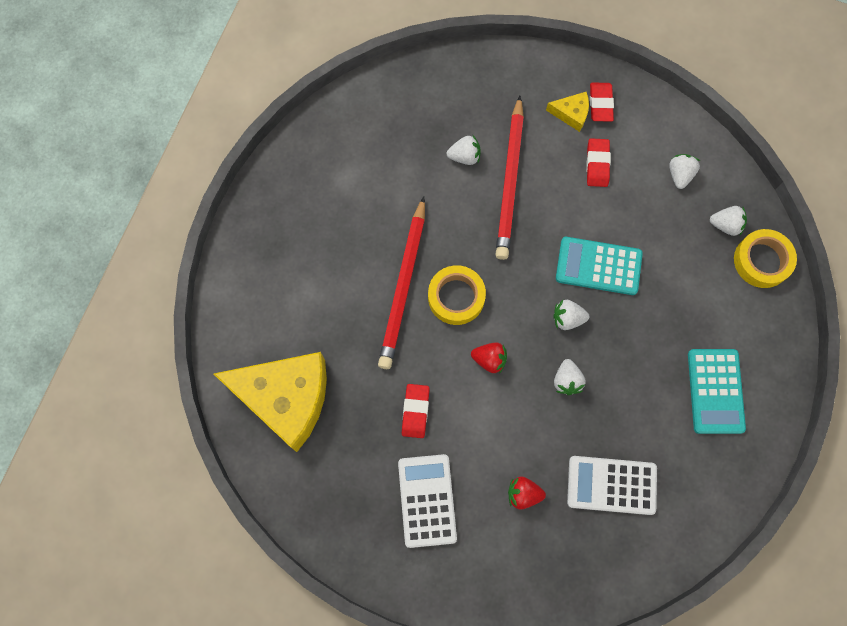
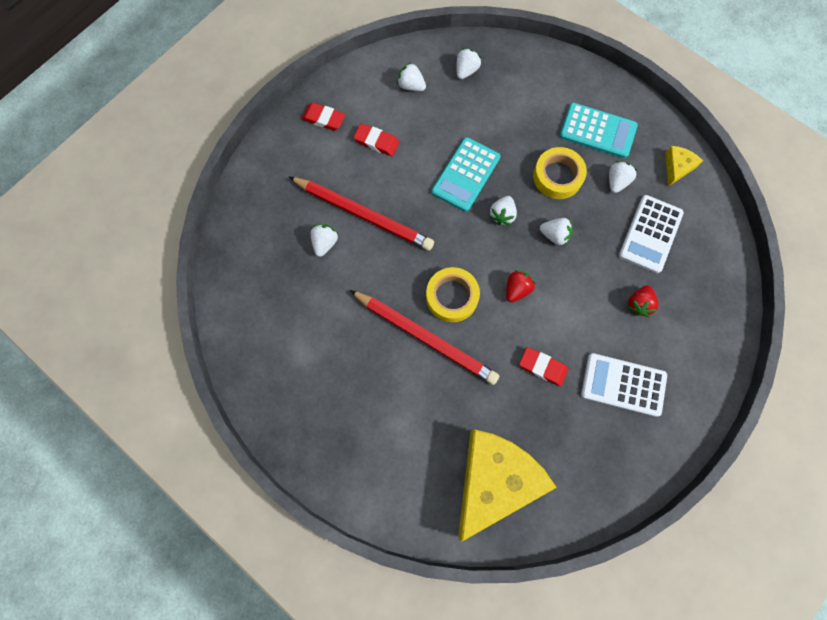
camera: 70 degrees left, 0 degrees up
(571, 114) = (322, 144): yellow cheese -> yellow cheese (677, 167)
(660, 430) = (617, 182): none -> white strawberry
(762, 261) = (505, 58): yellow tape -> yellow tape (557, 176)

